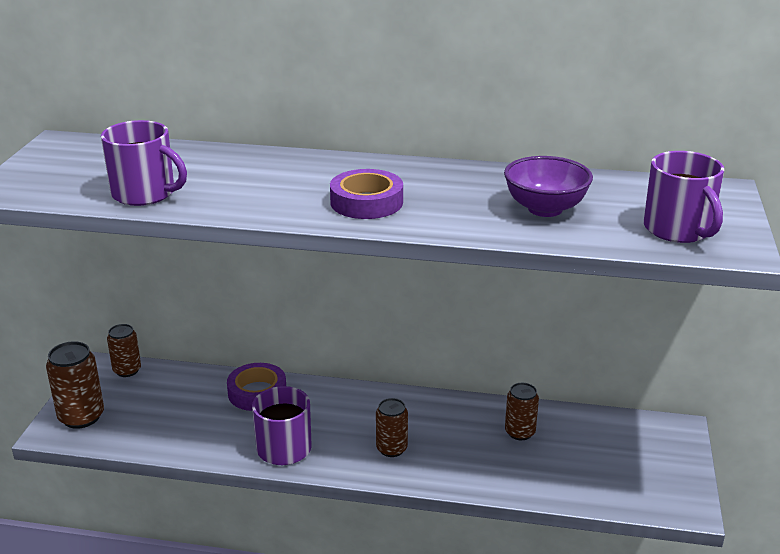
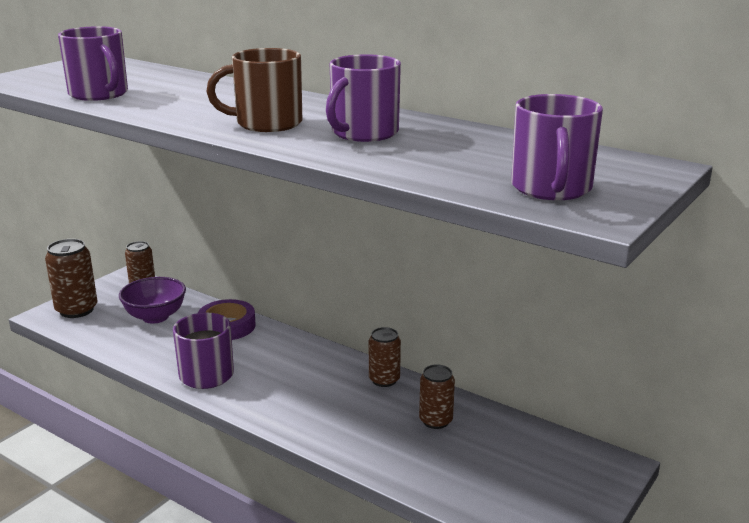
camera: 25 degrees right, 5 degrees down
(366, 202) = (267, 123): purple tape -> brown mug
(391, 449) = (299, 401): brown can -> brown can (384, 380)
(465, 197) = (363, 133): none -> purple mug
(545, 209) = (429, 152): purple bowl -> purple bowl (155, 317)

